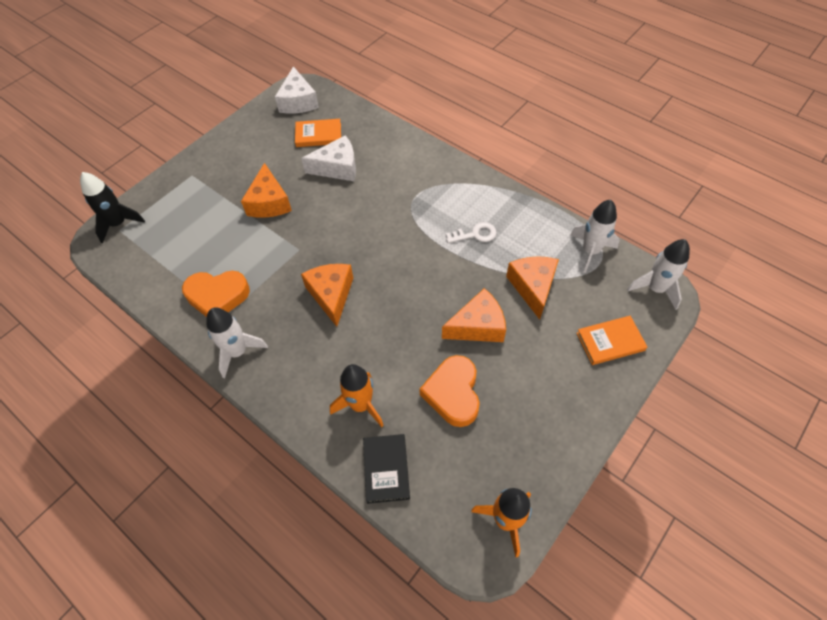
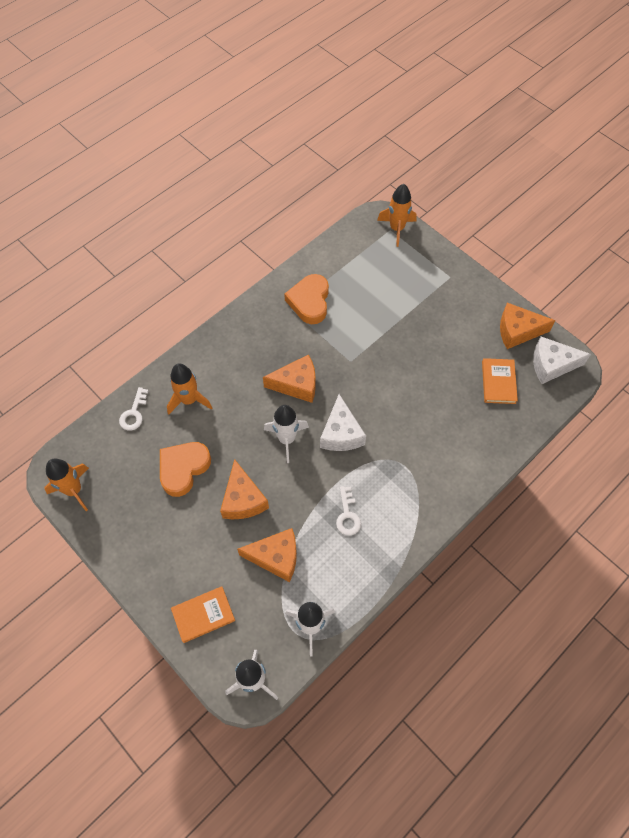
camera: 95 degrees right, 5 degrees up
(118, 224) = (397, 229): black rocket -> orange rocket
(238, 352) = (254, 317): white rocket -> white rocket (286, 439)
(269, 202) = (409, 338): orange cheese -> orange cheese (517, 331)
(337, 168) = (450, 397): white cheese -> white cheese (341, 433)
(386, 469) = (134, 413): black book -> white key
(453, 393) = (183, 469): orange heart -> orange heart turned 60 degrees counterclockwise
(610, 342) = (203, 615): orange book -> orange book turned 75 degrees clockwise

